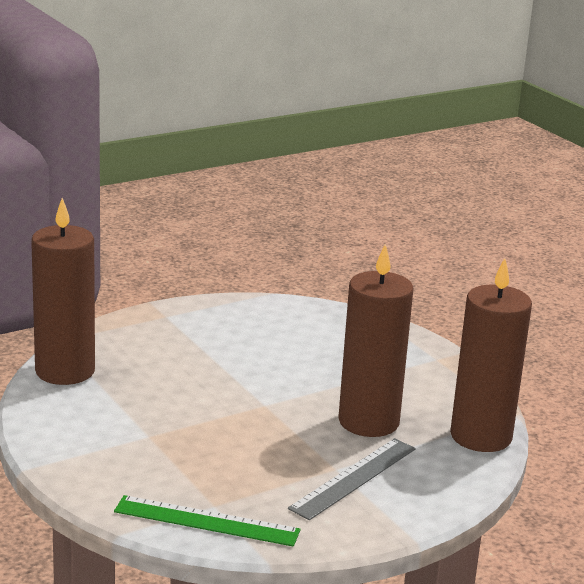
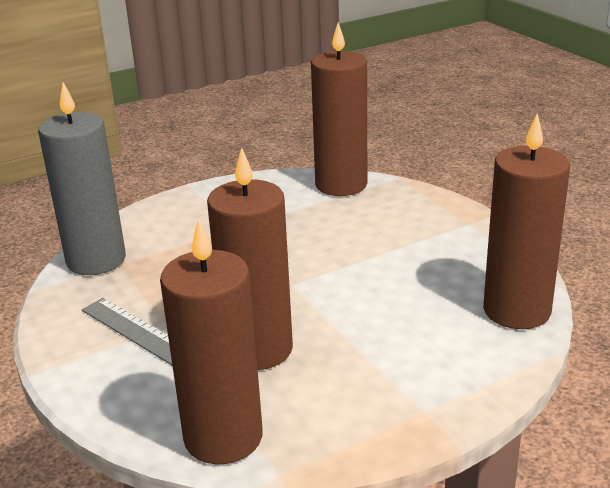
camera: 95 degrees right, 5 degrees up
(206, 521) = (96, 260): green ruler -> grey candle
(310, 312) = (516, 310): none -> brown candle

